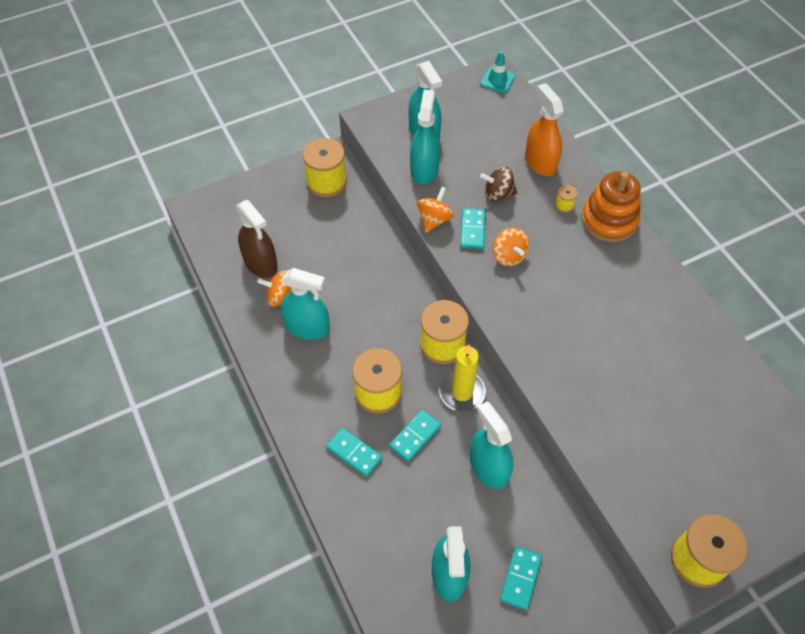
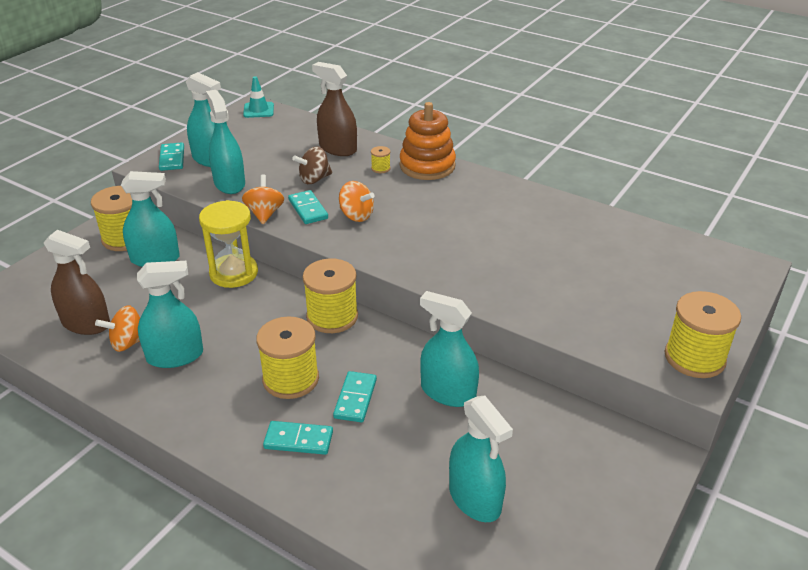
camera: 30 degrees left, 20 degrees down
(339, 216) = (155, 259): none -> turquoise spray bottle
(390, 260) = (234, 273): none -> yellow hourglass
(462, 392) = (378, 345): yellow candle -> none
(520, 578) = (547, 468): turquoise domino -> turquoise domino (172, 159)
(540, 162) = (337, 148): orange spray bottle -> brown spray bottle

